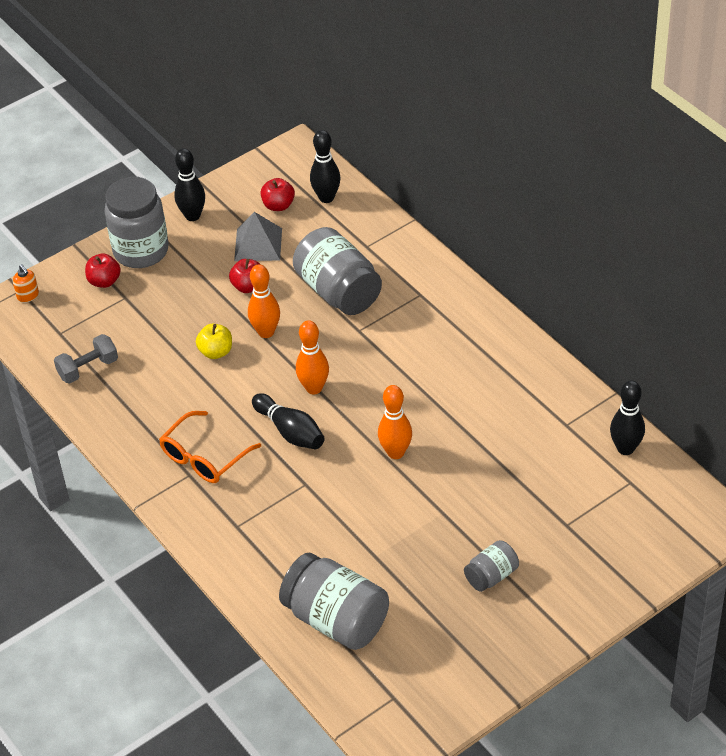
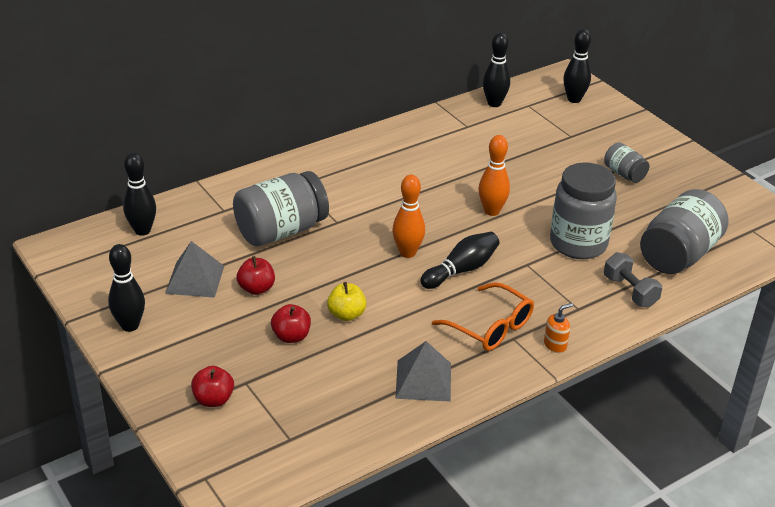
camera: 90 degrees left, 10 degrees down
(28, 296) = (218, 469): orange soap dispenser -> orange soap dispenser (555, 345)
(88, 368) = (352, 414): grey dumbbell -> grey dumbbell (630, 291)
(129, 412) = (423, 380): none -> grey pyramid
(141, 251) = (173, 368): grey jar -> grey jar (578, 244)
(266, 332) = (326, 279): orange bowling pin -> none
(278, 205) = (140, 263): red apple -> red apple (291, 336)
(657, 529) = (574, 99): none -> black bowling pin

